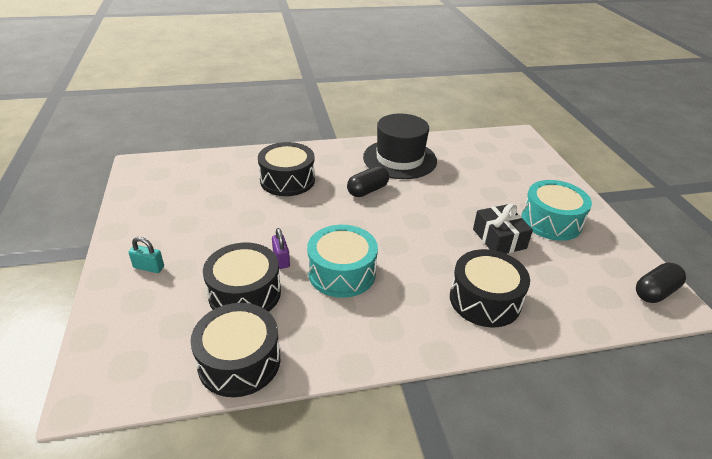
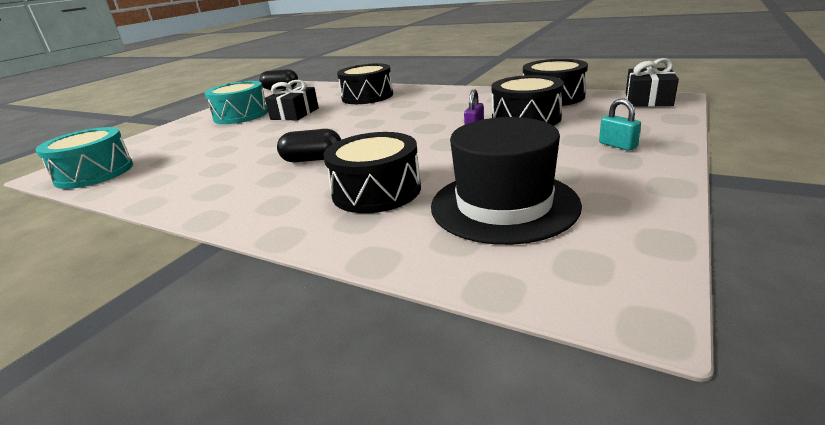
camera: 135 degrees left, 10 degrees down
(116, 384) = (648, 99): none -> black gift
(342, 273) = (435, 116): turquoise drum -> turquoise drum (94, 173)
(399, 159) = (212, 181): black hat -> black hat (503, 205)

